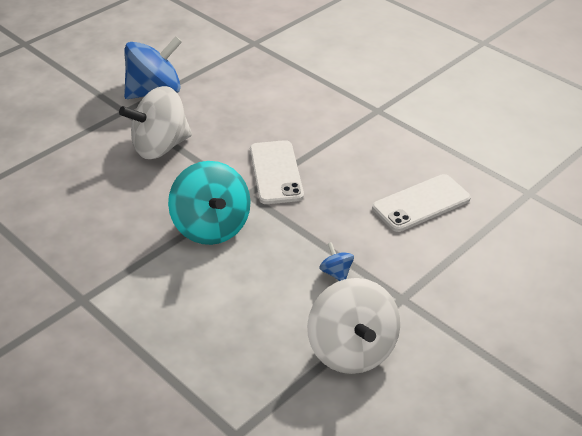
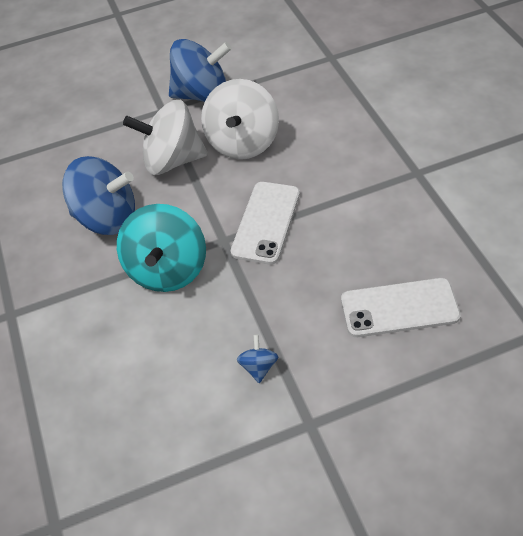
camera: 30 degrees right, 10 degrees up
(127, 203) = (107, 218): none -> blue spinning top
(352, 350) = (221, 470): white spinning top -> white spinning top (243, 143)

